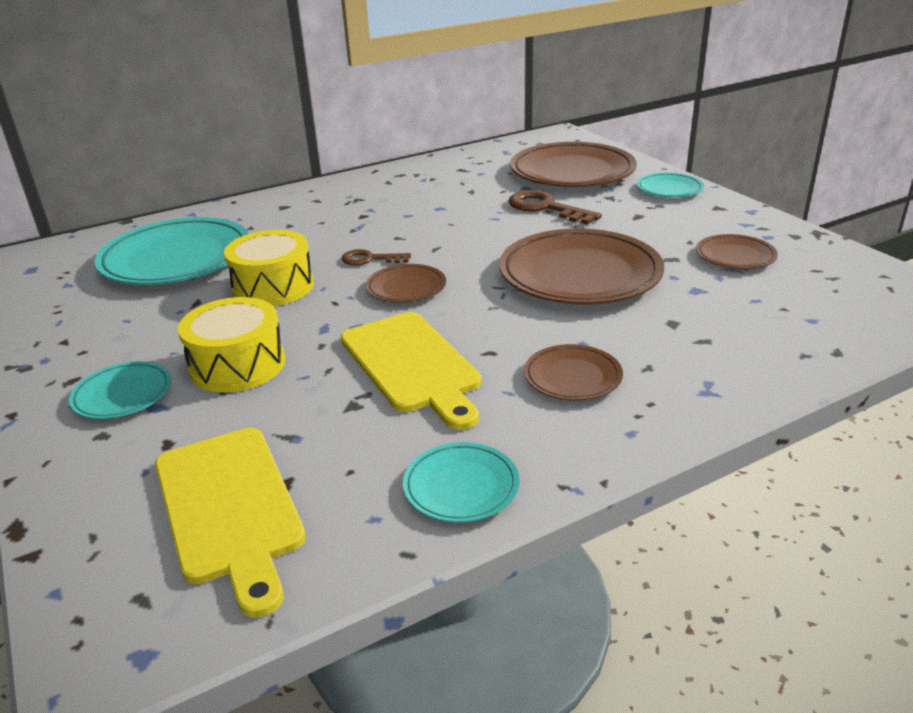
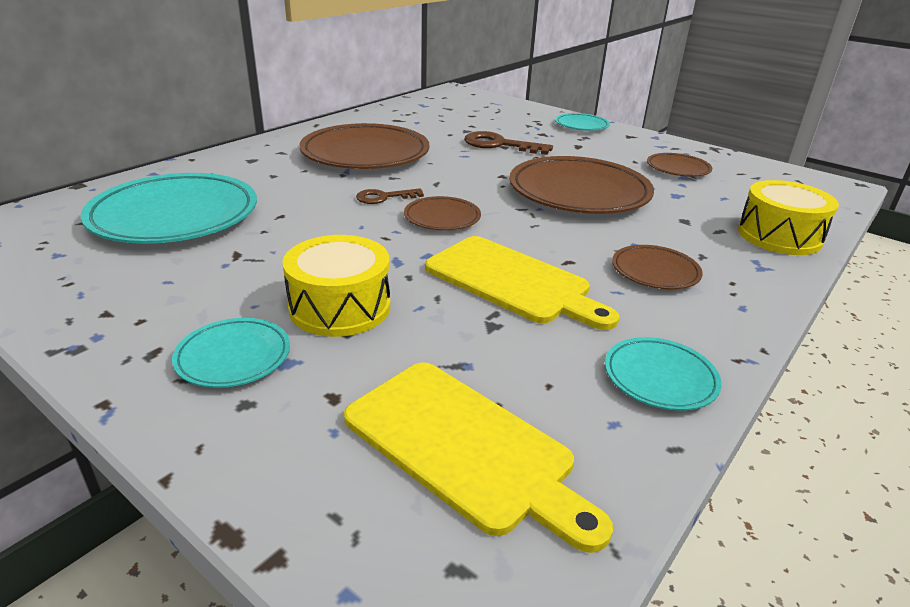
camera: 25 degrees left, 0 degrees up
(273, 287) = (309, 231): yellow drum -> yellow drum (779, 236)
(572, 172) = (494, 117): brown plate -> brown plate (365, 154)

